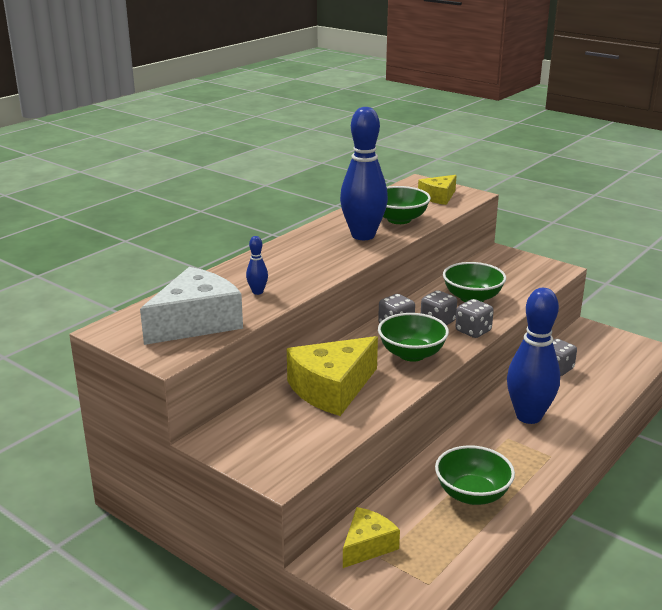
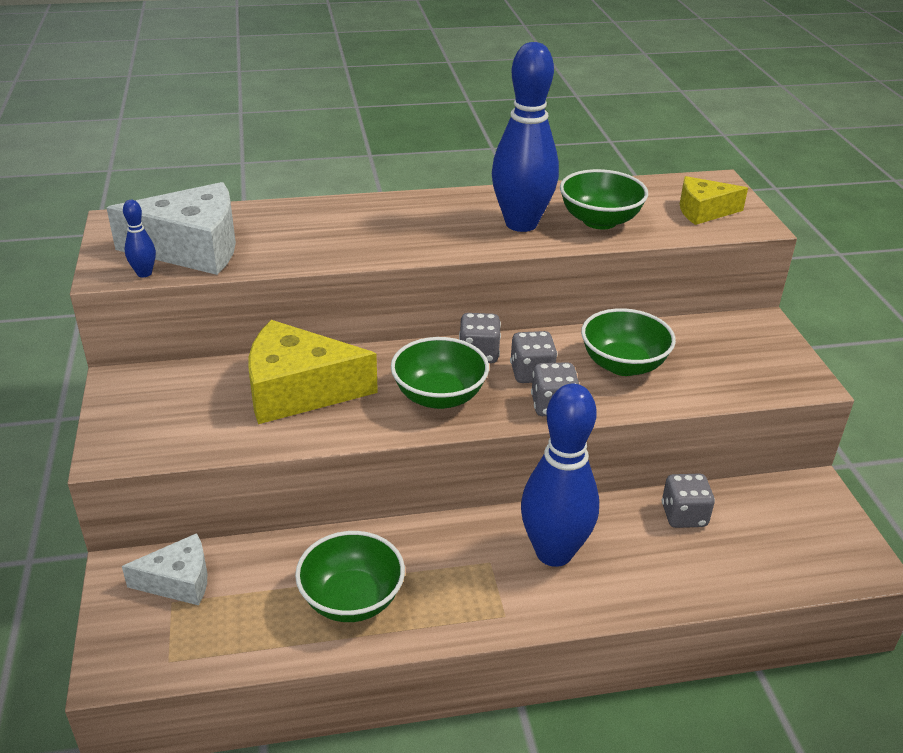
camera: 40 degrees right, 10 degrees up
(257, 292) = (299, 242): blue bowling pin -> blue bowling pin (144, 273)
(367, 545) = (179, 581): yellow cheese -> white cheese

